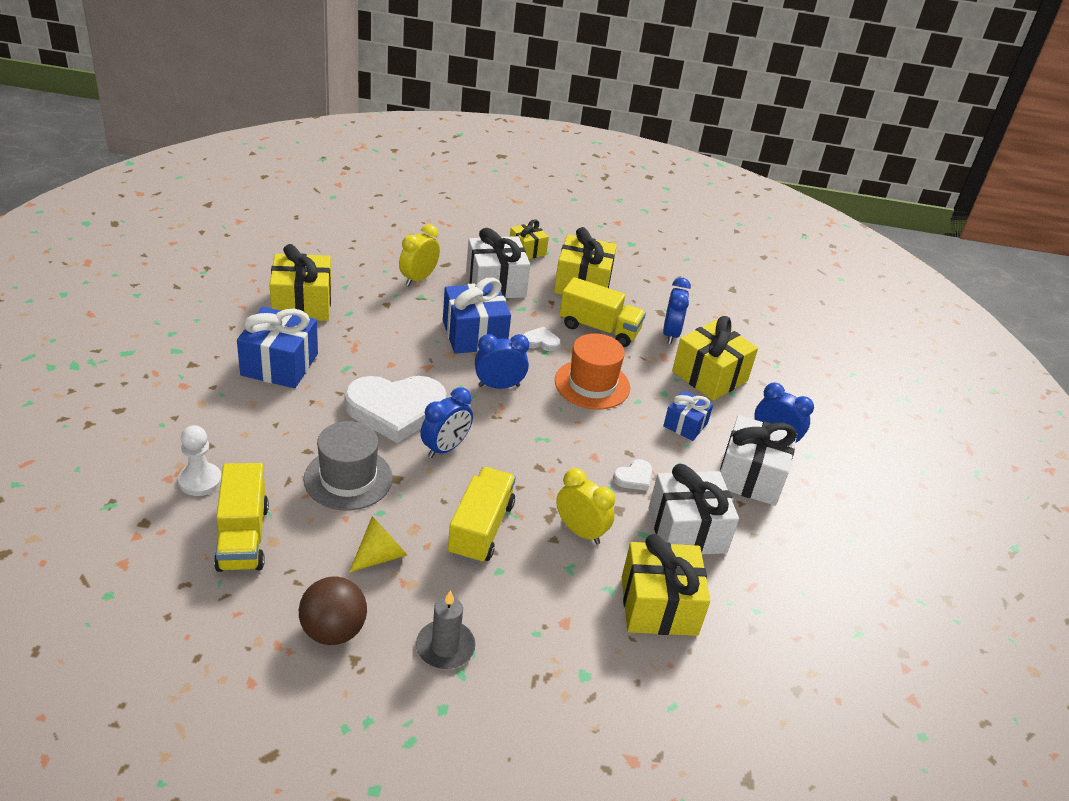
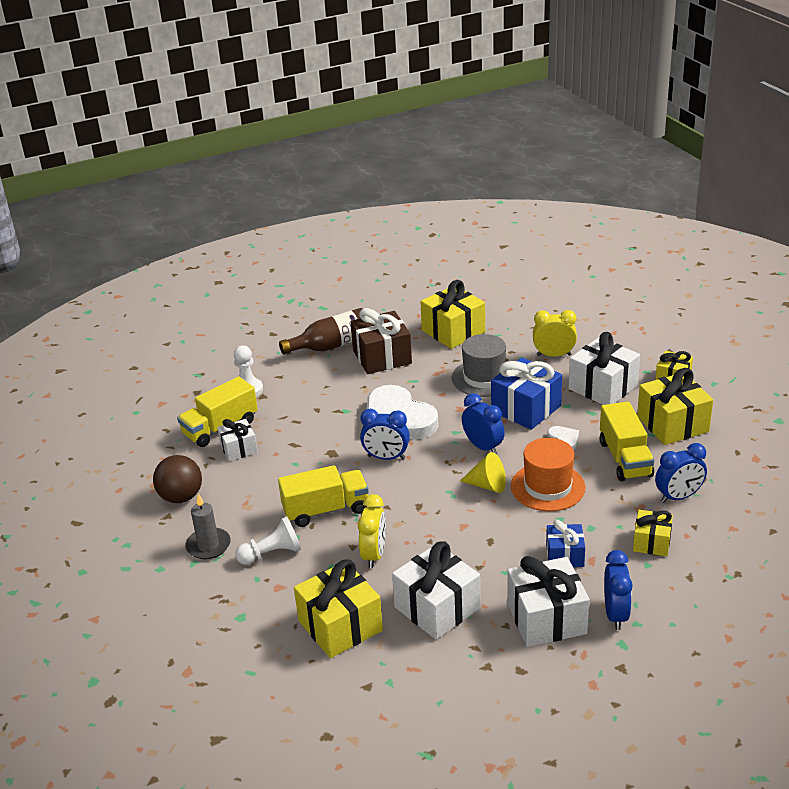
camera: 65 degrees right, 5 degrees down
(209, 383) = (332, 345): none -> brown bottle
(279, 364) = (382, 357): blue gift -> brown gift
(302, 541) = (239, 449): none -> white gift
(348, 478) = (310, 436): grey hat -> grey hat (484, 378)
(380, 555) = (258, 483): yellow cone -> yellow cone (487, 485)
(508, 602) = (272, 554): none -> white pawn
(634, 477) = (464, 555): white heart -> none
(709, 376) = (651, 542): yellow gift -> yellow gift, size x0.58

